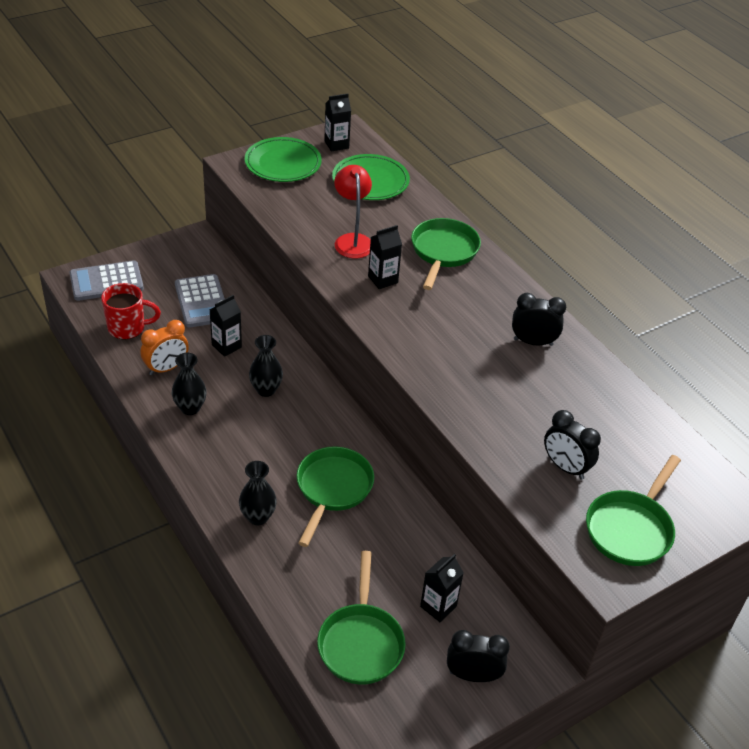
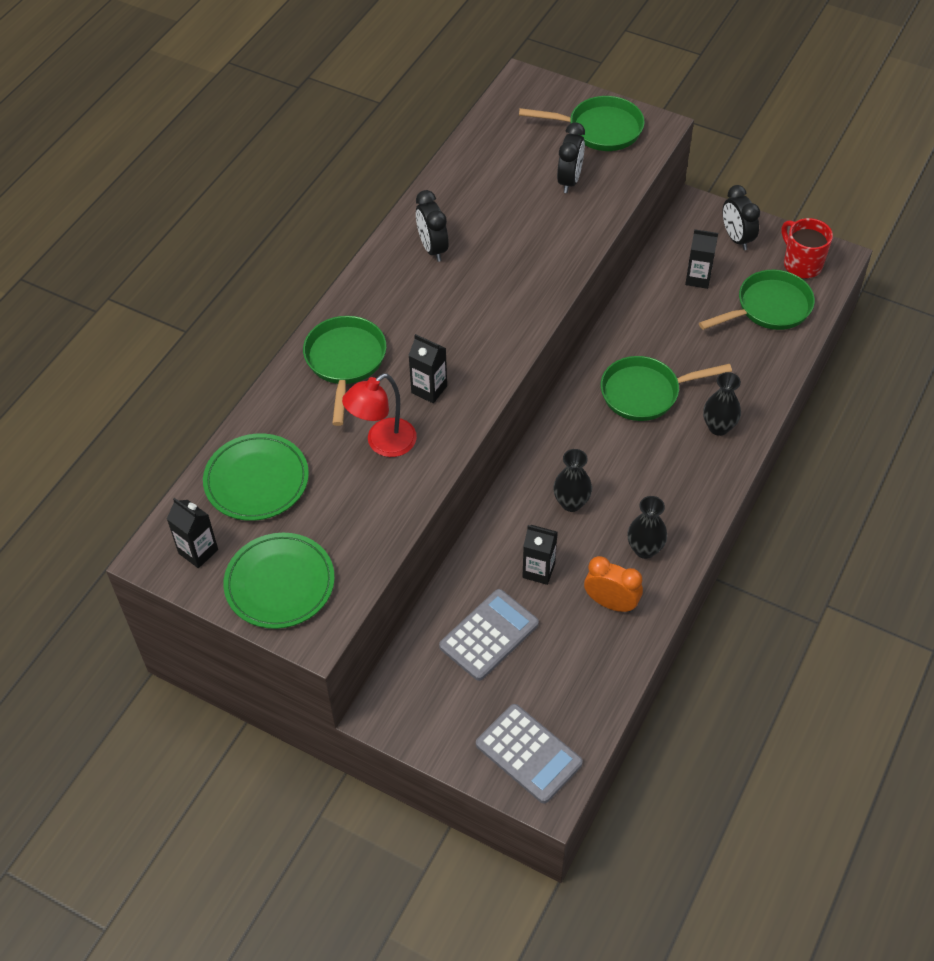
camera: 115 degrees left, 10 degrees up
(128, 328) = (583, 678): red mug -> red mug (801, 264)
(443, 252) = (345, 362): green pan -> green pan turned 105 degrees clockwise

